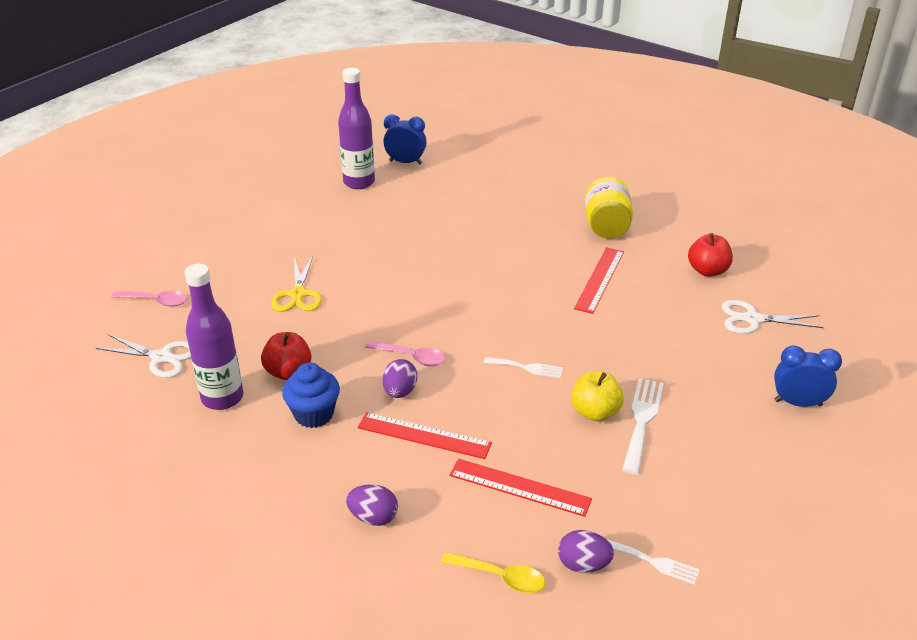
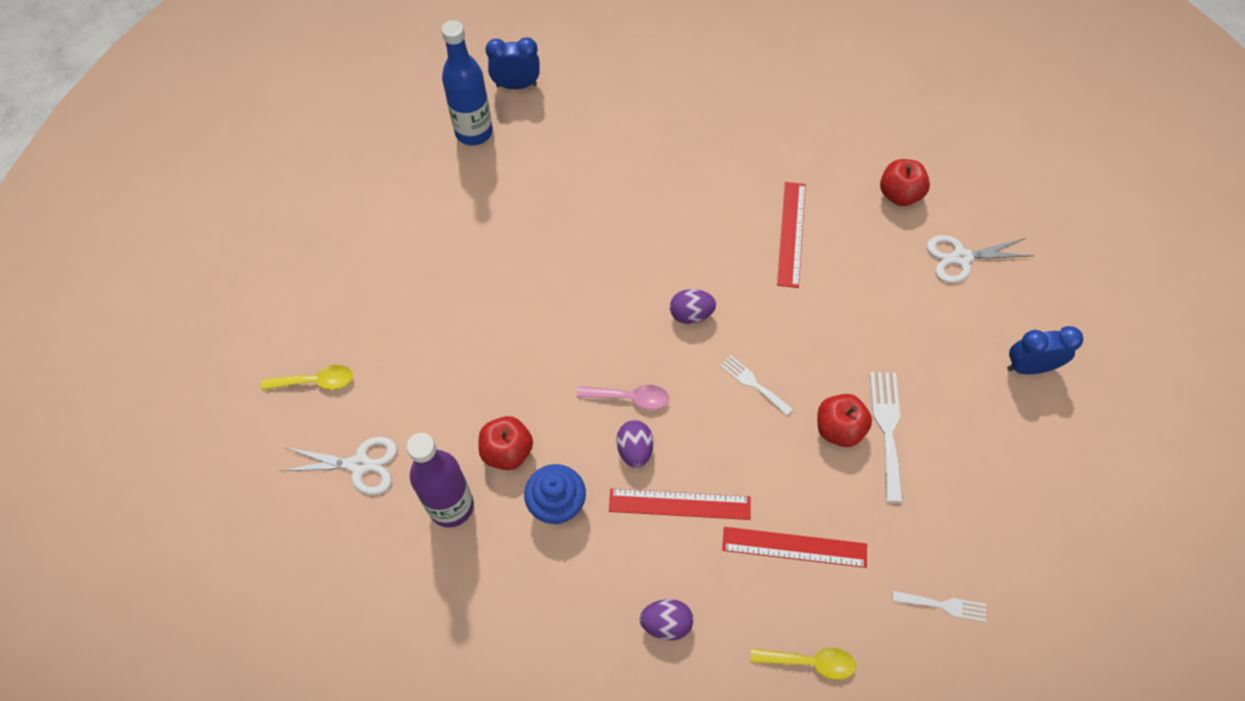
camera: 15 degrees left, 25 degrees up
(155, 301) = (315, 381): pink spoon -> yellow spoon
(298, 294) = (473, 333): yellow scissors -> none
(359, 182) = (474, 132): purple bottle -> blue bottle
(526, 368) = (753, 383): white fork -> white fork turned 135 degrees counterclockwise
(583, 564) = (880, 626): purple egg -> purple egg (691, 314)
(595, 412) = (839, 428): yellow apple -> red apple
(606, 227) = (776, 147): yellow jar -> none

